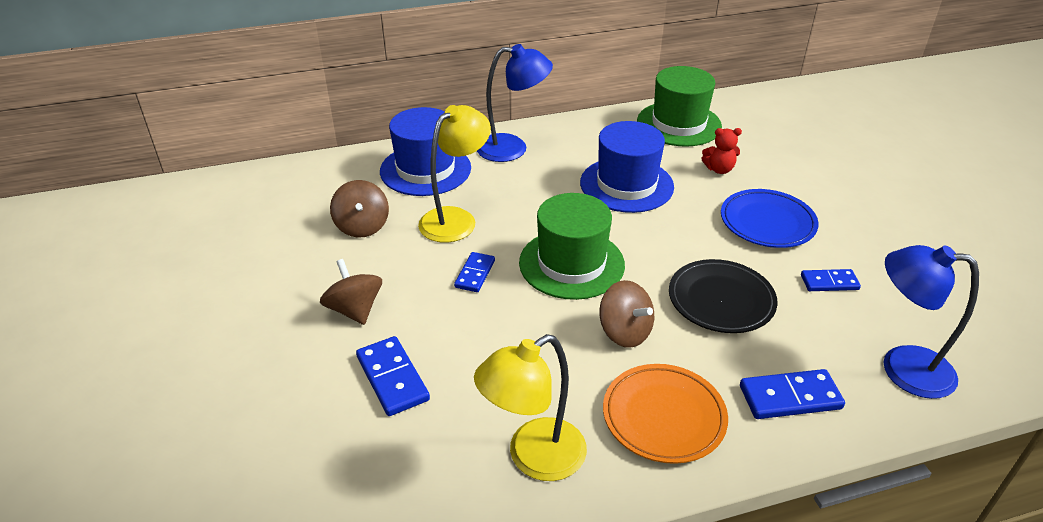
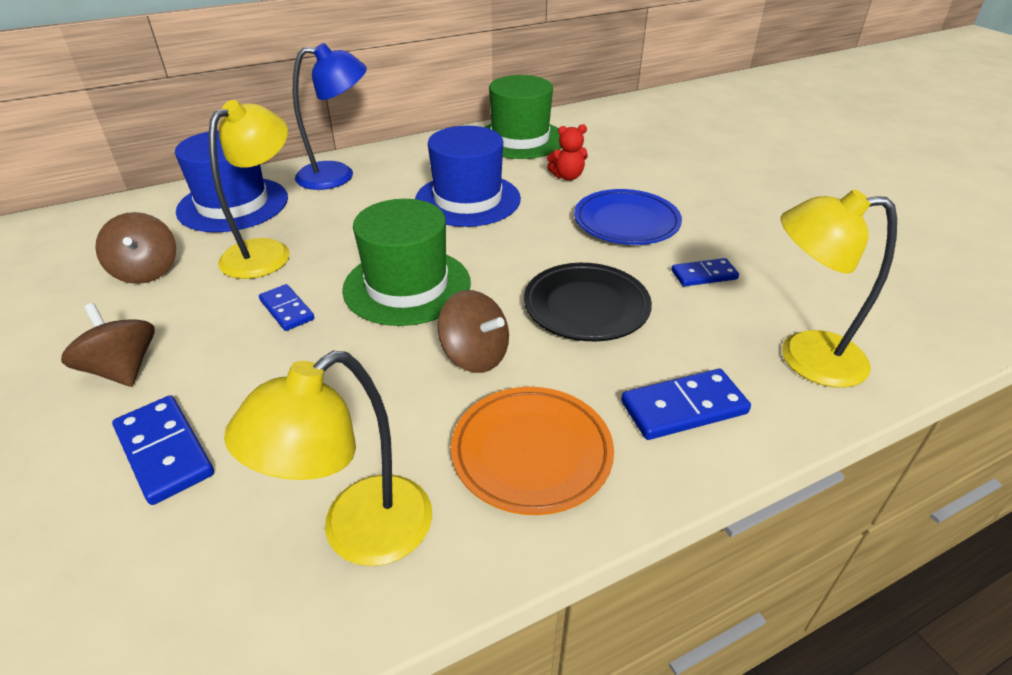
camera: 10 degrees left, 0 degrees up
(475, 274) = (287, 310): blue domino -> blue domino turned 45 degrees counterclockwise
(902, 368) = (804, 357): blue lamp -> yellow lamp

